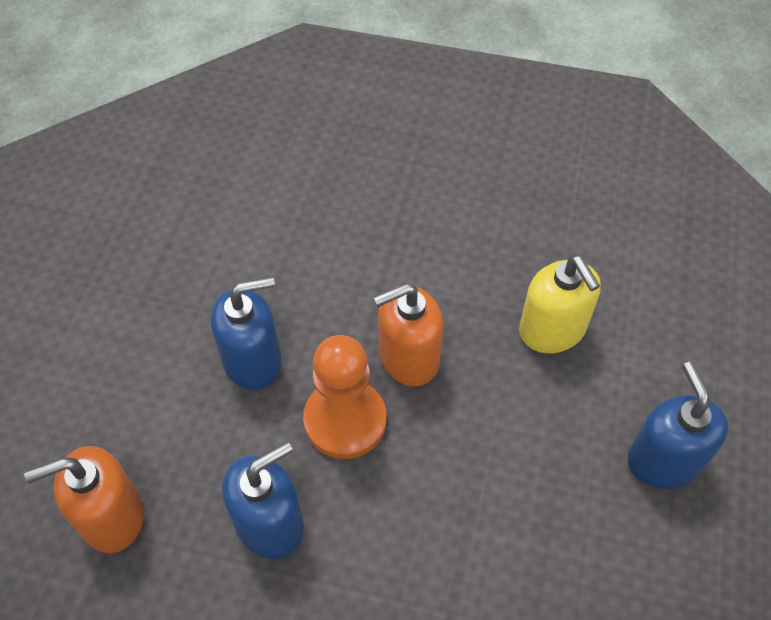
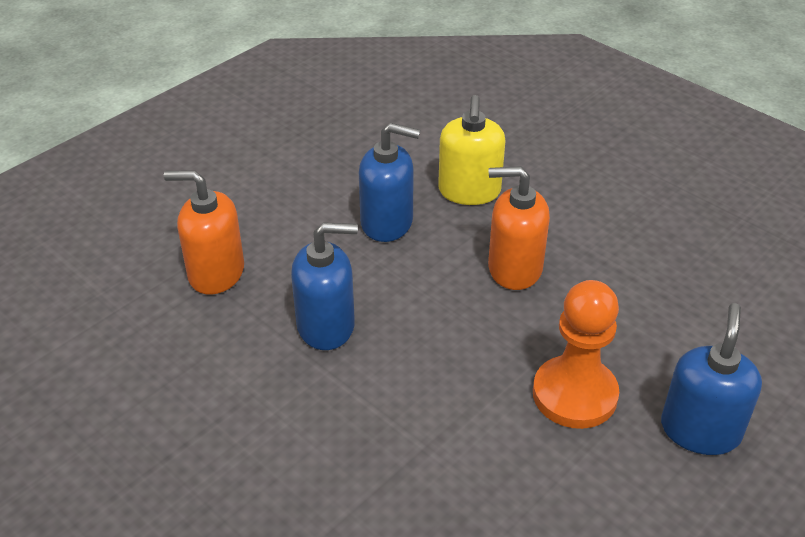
camera: 30 degrees right, 15 degrees down
(345, 420) = (432, 287): orange pawn -> orange pawn (574, 394)
(552, 330) = (657, 299): yellow soap dispenser -> yellow soap dispenser (469, 191)

